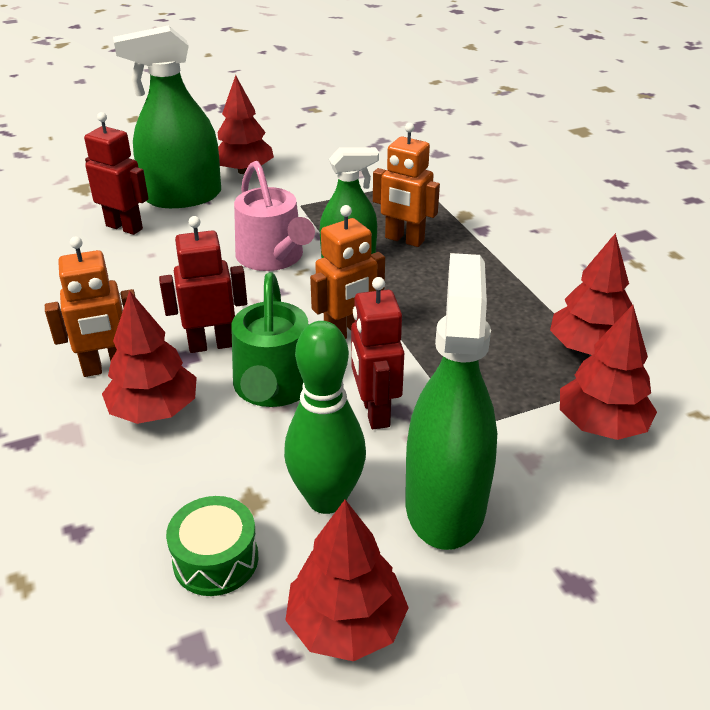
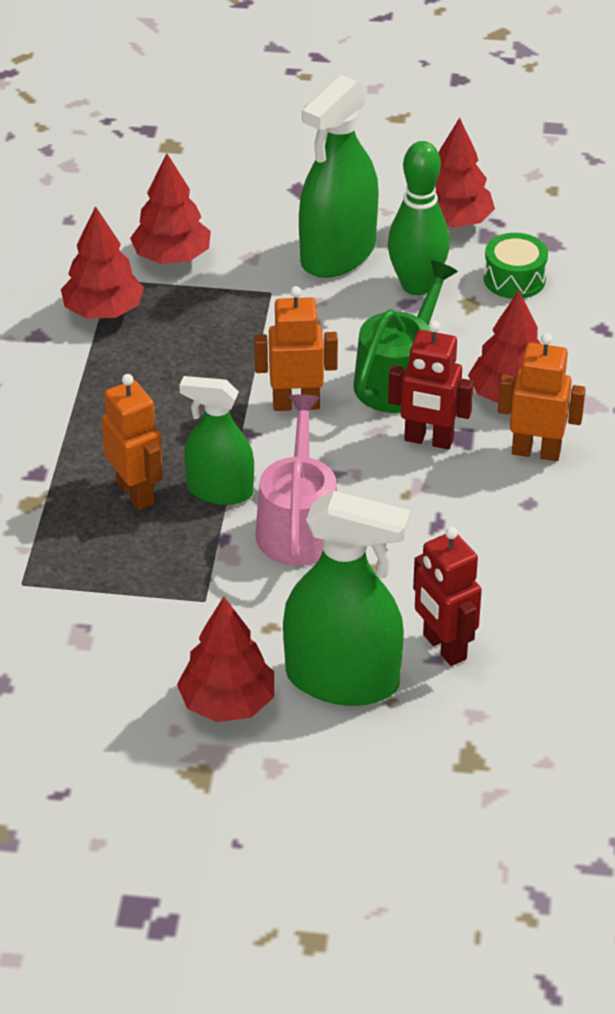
camera: 150 degrees left, 5 degrees up
(374, 412) = (332, 328): red robot -> none

